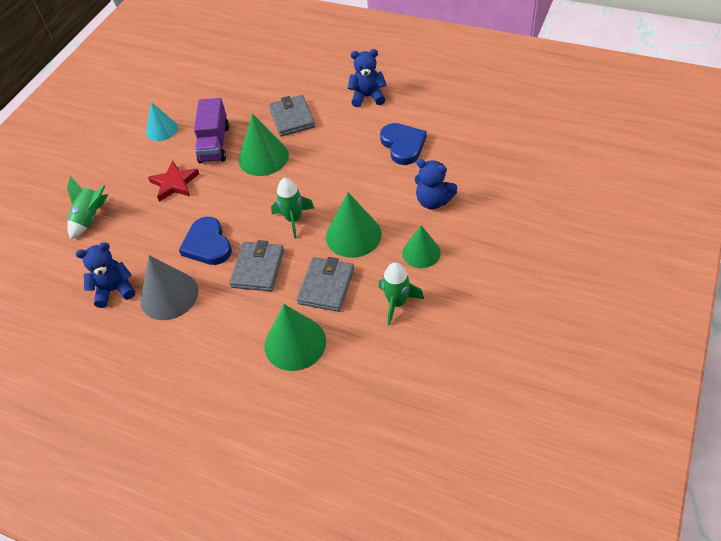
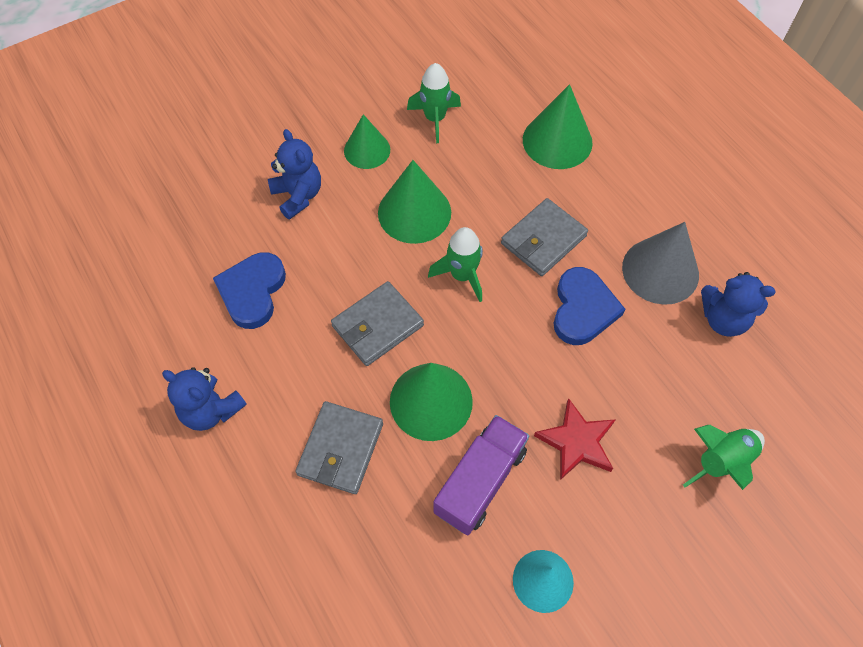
camera: 150 degrees left, 10 degrees up
(326, 286) = (487, 175): grey wallet -> grey wallet (377, 326)

